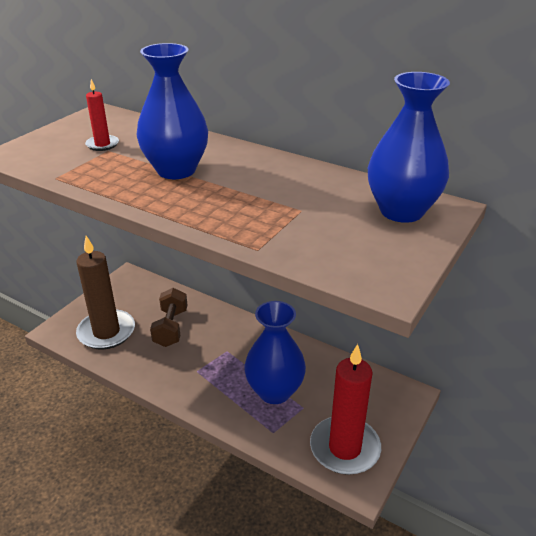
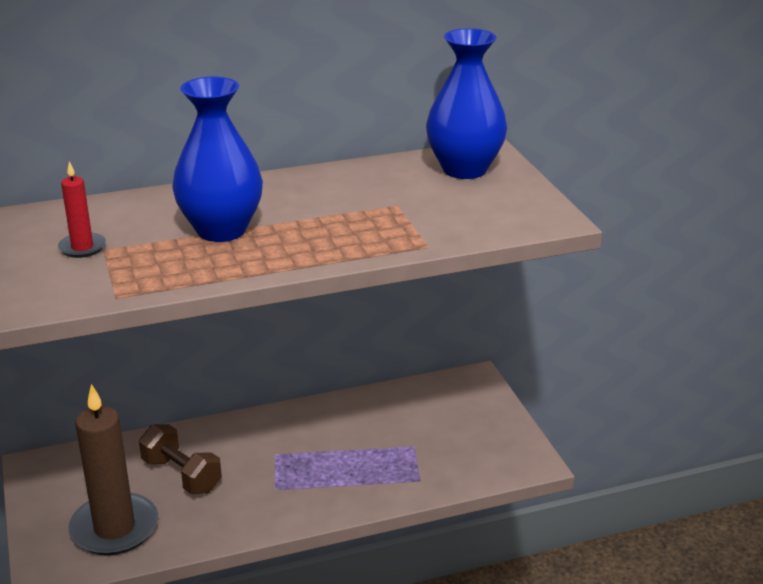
camera: 50 degrees left, 5 degrees down
(274, 391) = (372, 452): blue vase -> none
(344, 448) = (488, 448): red candle -> none

